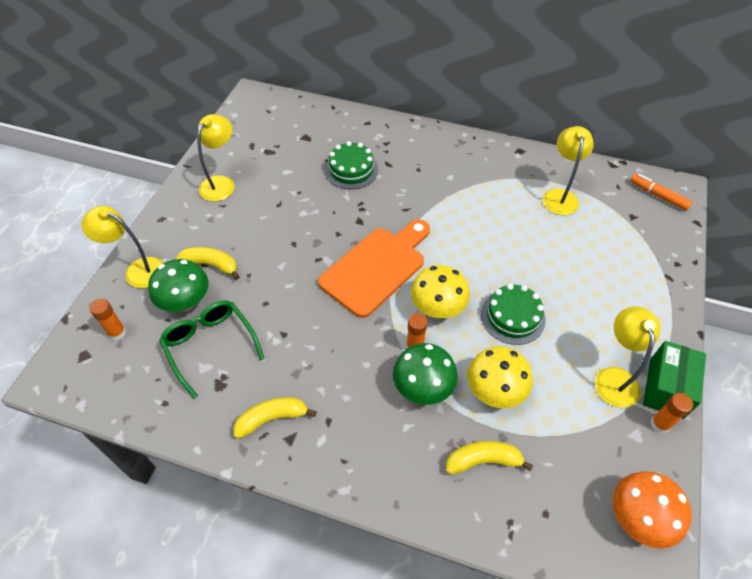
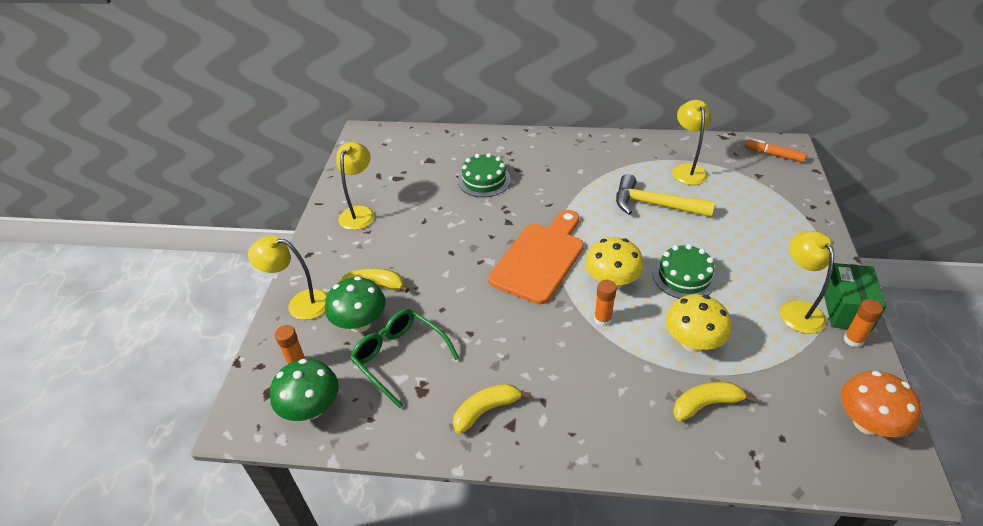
camera: 10 degrees left, 10 degrees down
(423, 388) = (624, 353): green mushroom -> green mushroom (311, 409)
(511, 230) = (654, 205): none -> yellow hammer

